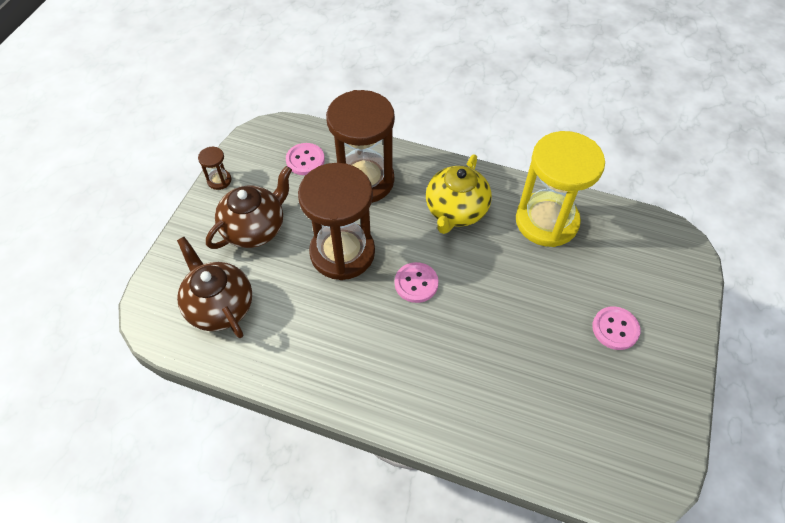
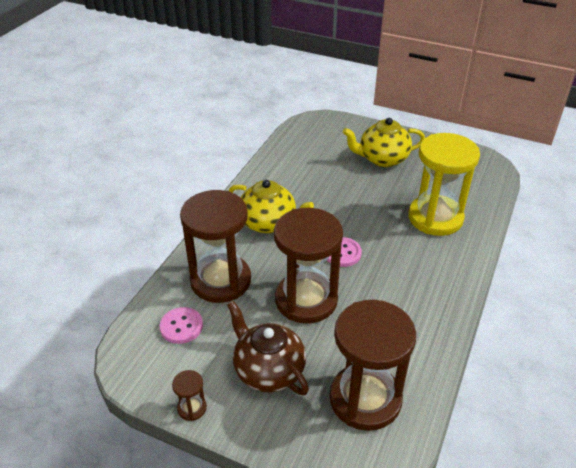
camera: 85 degrees left, 15 degrees down
(220, 306) = (365, 399): brown teapot -> brown hourglass
(546, 221) = (287, 176): yellow hourglass -> yellow hourglass (435, 218)
(615, 329) = (382, 159): pink button -> yellow teapot

